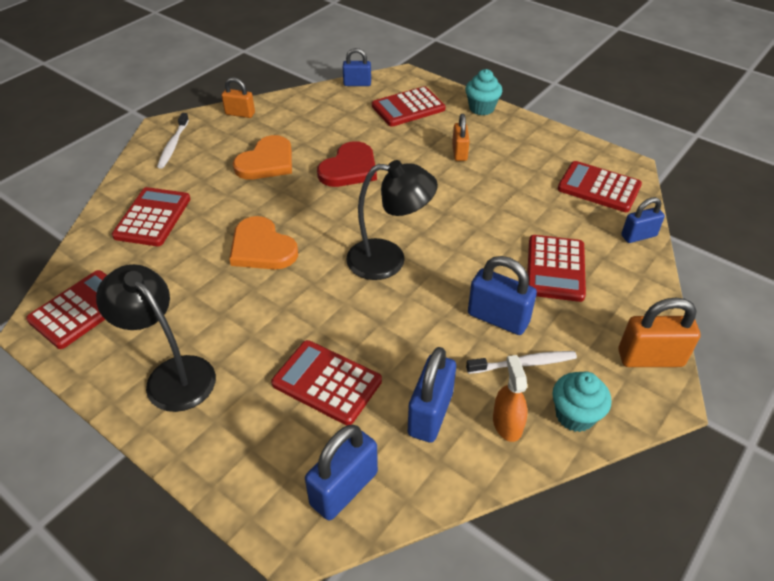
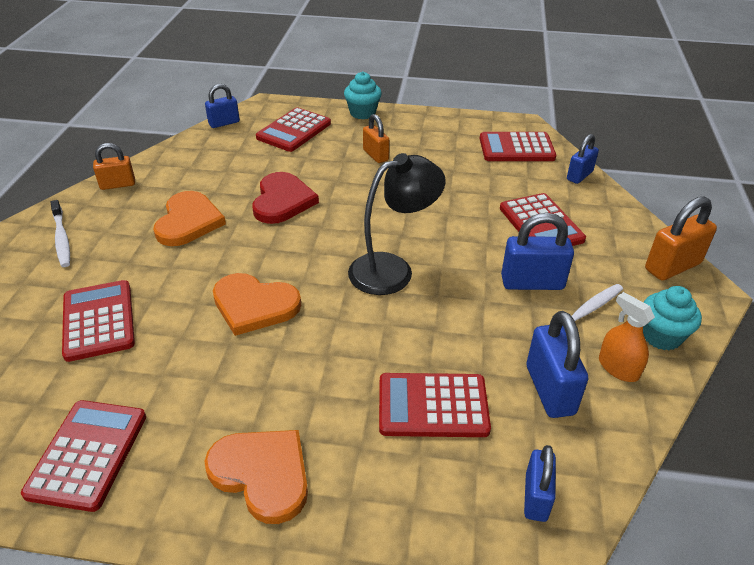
camera: 30 degrees left, 5 degrees down
(172, 374) = (262, 474): black lamp -> orange heart
(344, 488) = (536, 497): blue padlock -> blue padlock, size x0.65

